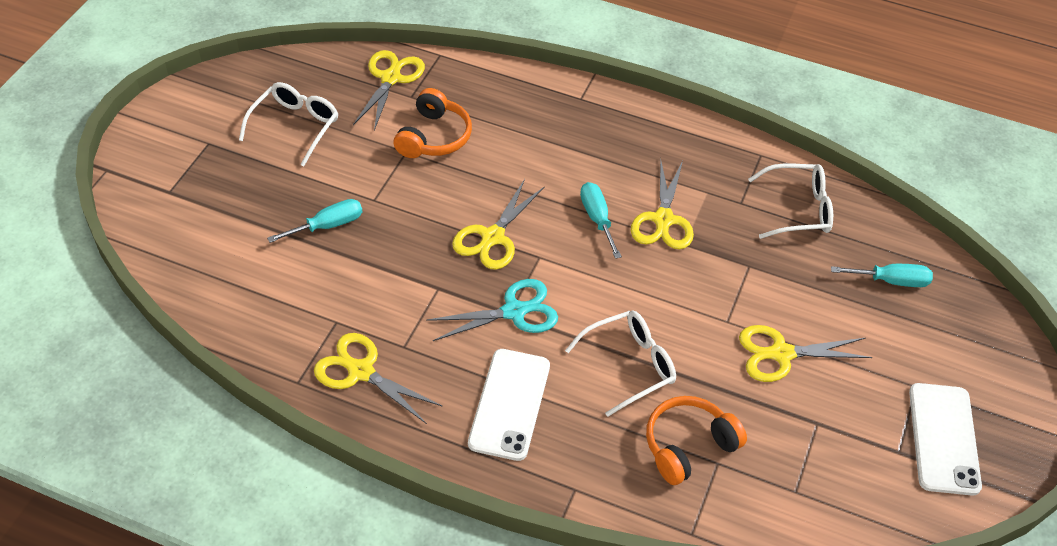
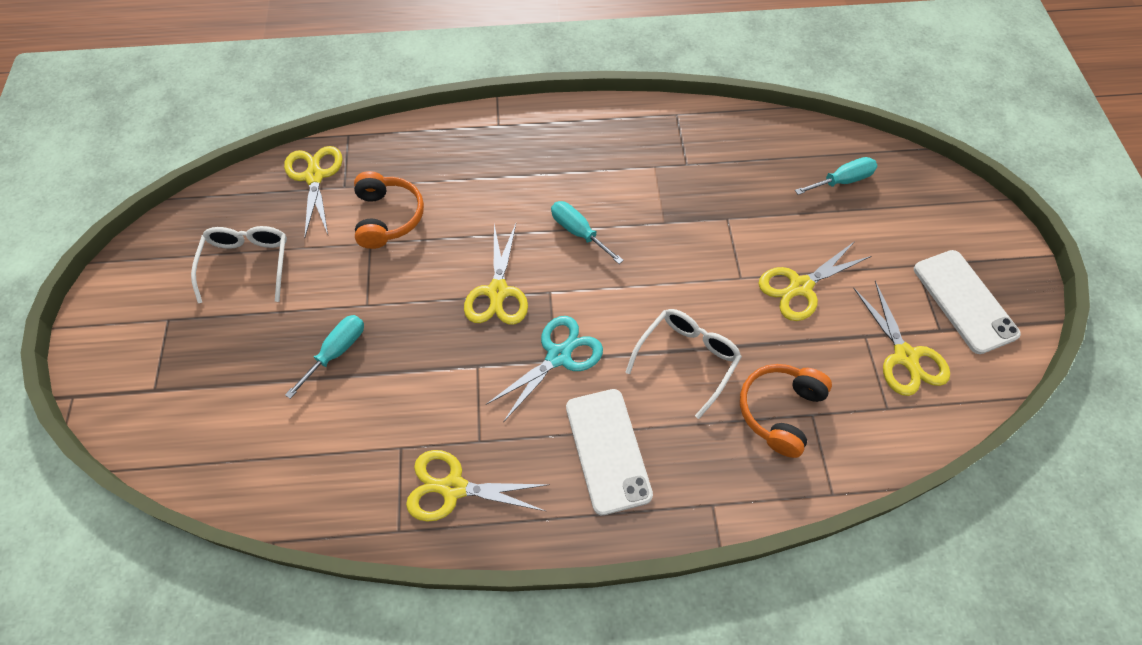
camera: 25 degrees left, 10 degrees up
(663, 220) = (634, 208): yellow scissors -> yellow scissors (905, 357)
(798, 209) = (735, 149): white glasses -> none

